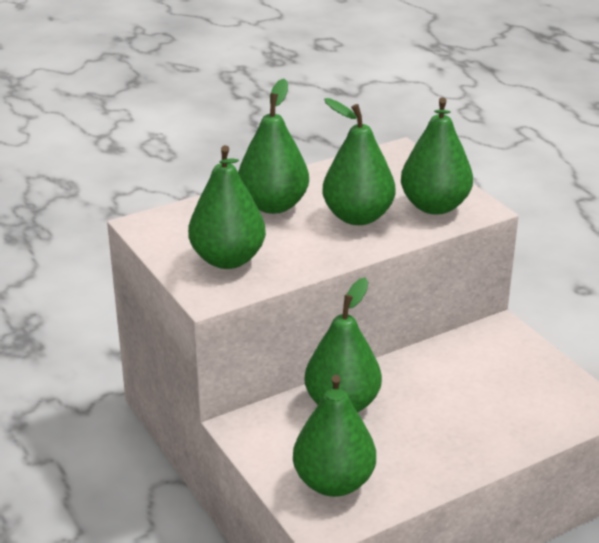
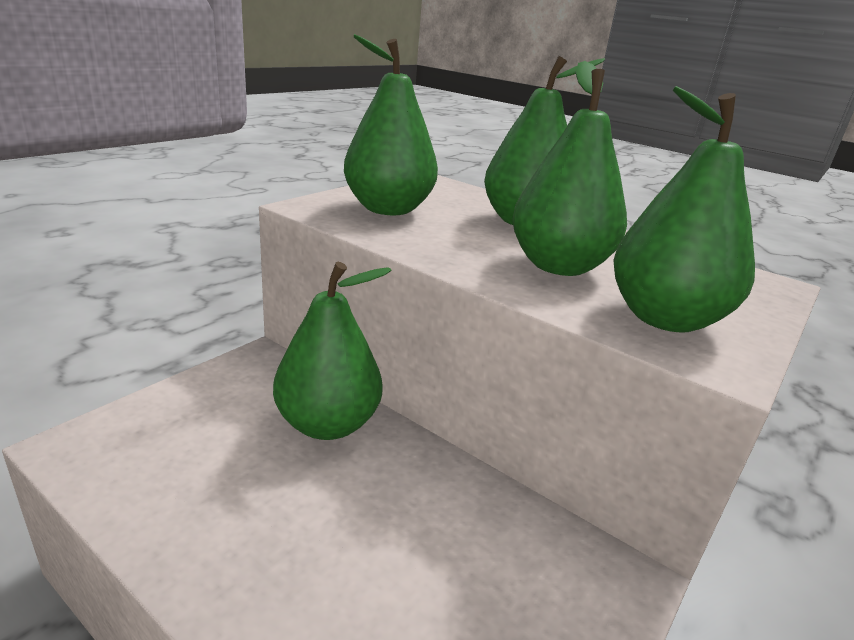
camera: 65 degrees right, 5 degrees down
(334, 482) = (160, 442): green pear -> none

